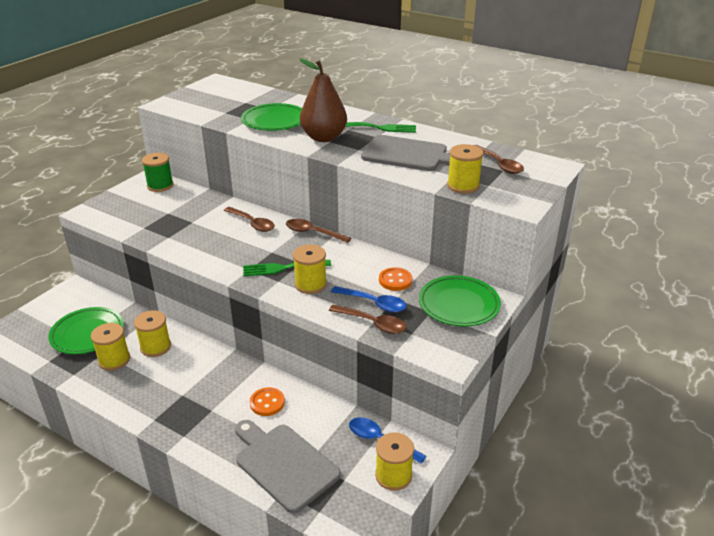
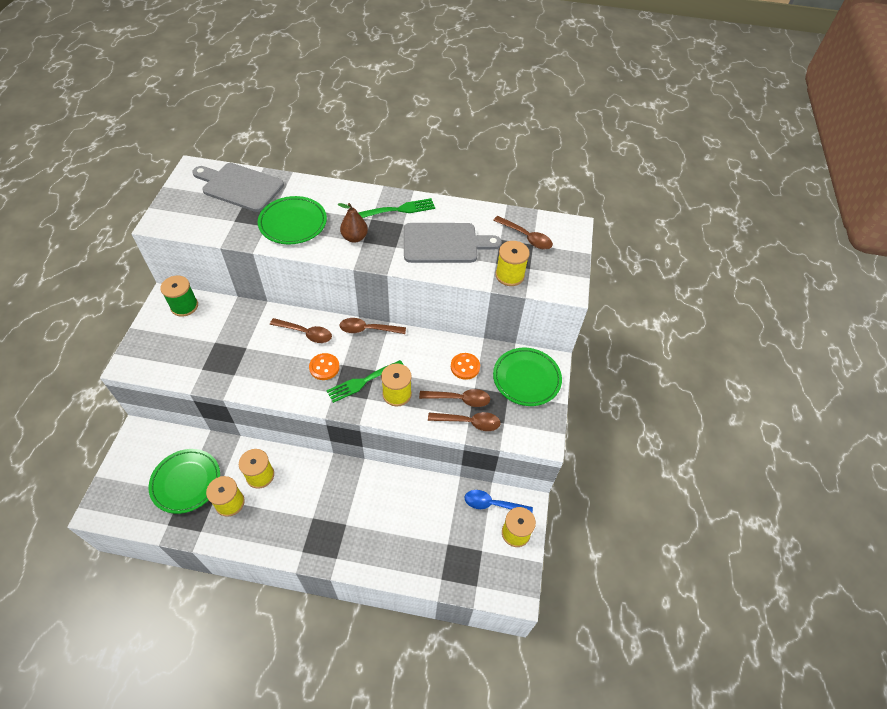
camera: 25 degrees left, 20 degrees up
(267, 403) = (388, 500): orange button -> orange button (324, 367)
(284, 464) = (430, 554): grey cutting board -> grey cutting board (240, 186)
(324, 138) = (354, 237): brown pear -> brown pear, size x0.59
(374, 303) = (460, 399): blue spoon -> brown spoon

